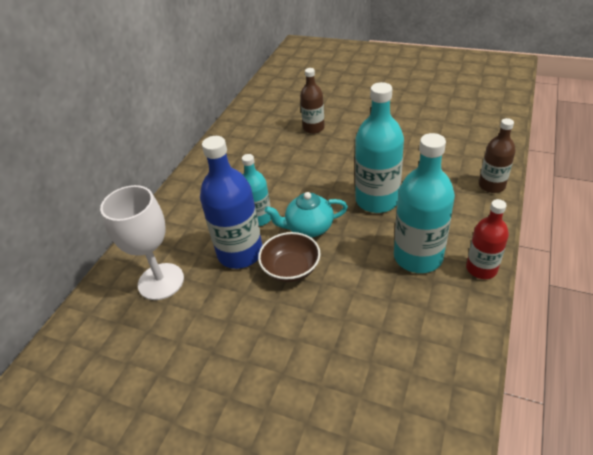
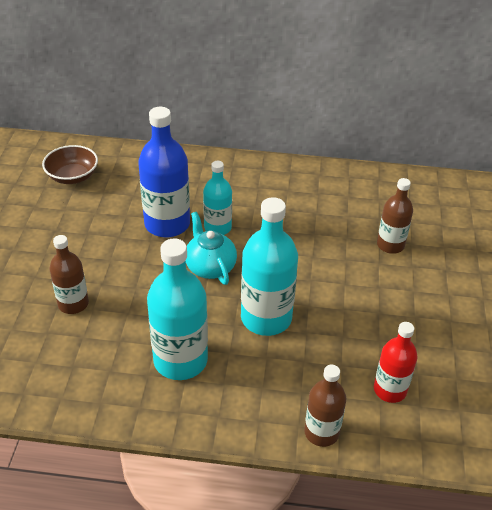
camera: 70 degrees right, 0 degrees up
(161, 281) = (127, 182): white goblet -> none
(291, 268) = (152, 262): brown bowl -> brown bowl (72, 176)
(333, 336) = (73, 304): none -> brown bottle
(481, 269) = (169, 418): red bottle -> red bottle (390, 390)

